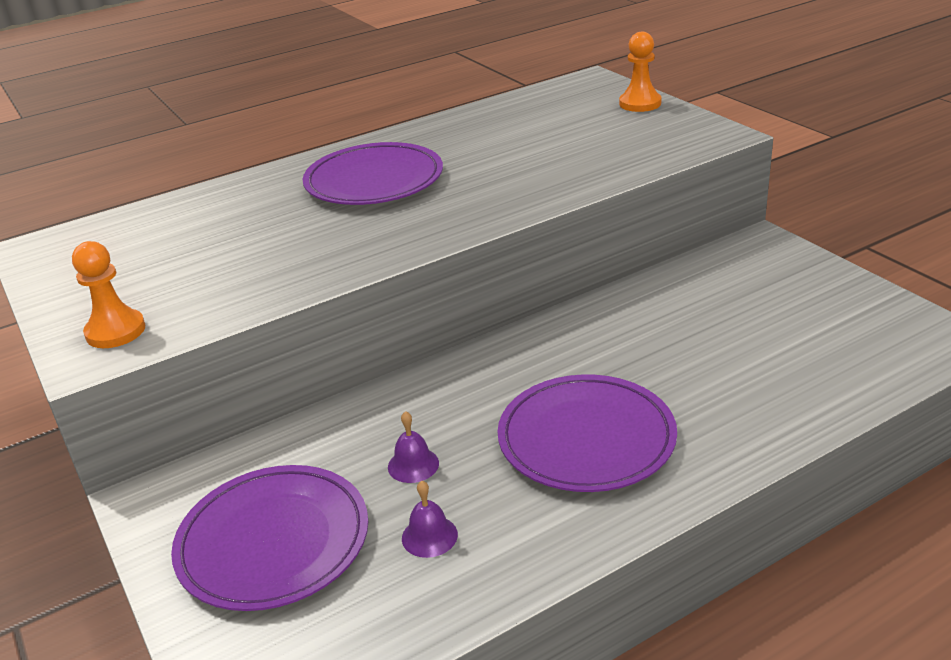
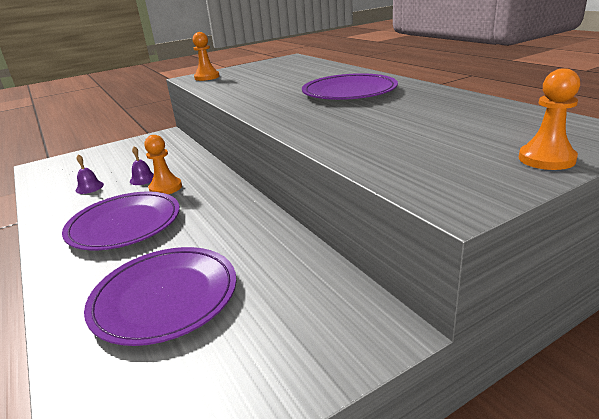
camera: 90 degrees right, 5 degrees down
(273, 541) = (118, 158): purple plate -> purple plate (165, 297)
(462, 425) = (165, 188): none -> orange pawn

